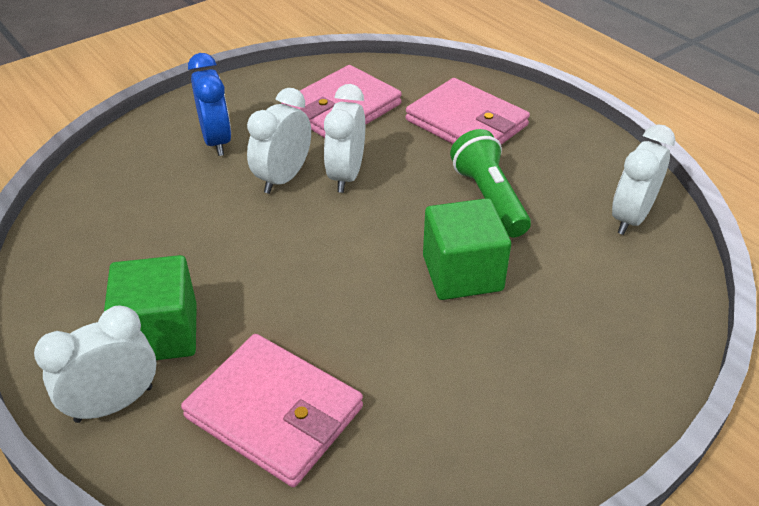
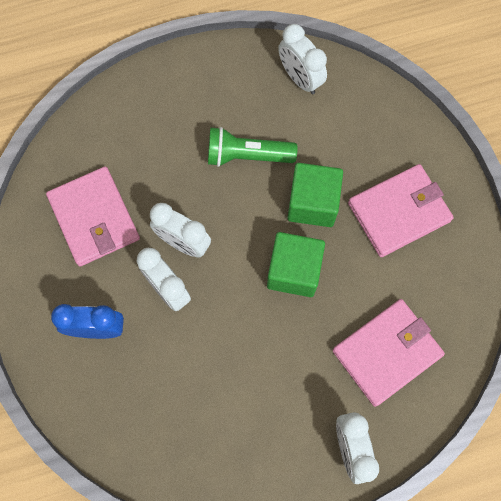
camera: 70 degrees left, 30 degrees up
(160, 333) = (300, 410): green cube -> green cube (294, 271)
(467, 123) = (154, 133): pink wallet -> pink wallet (399, 212)

